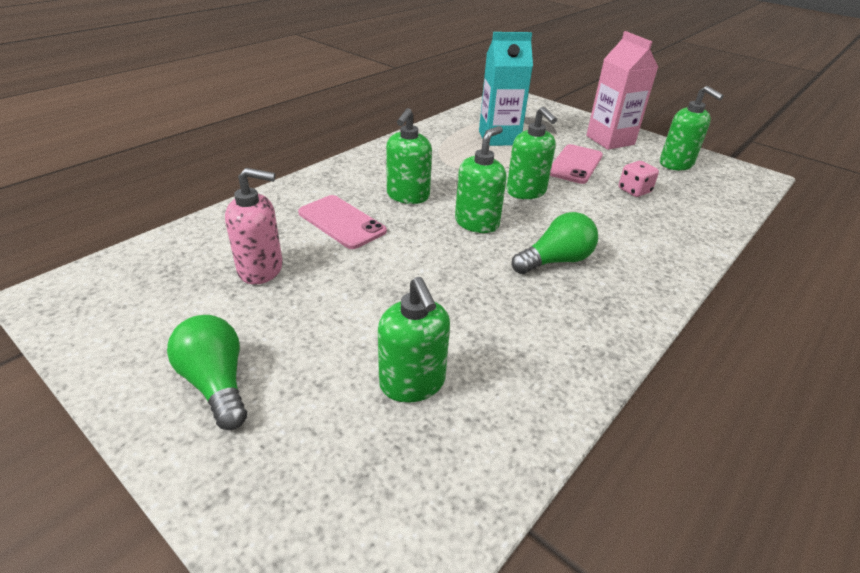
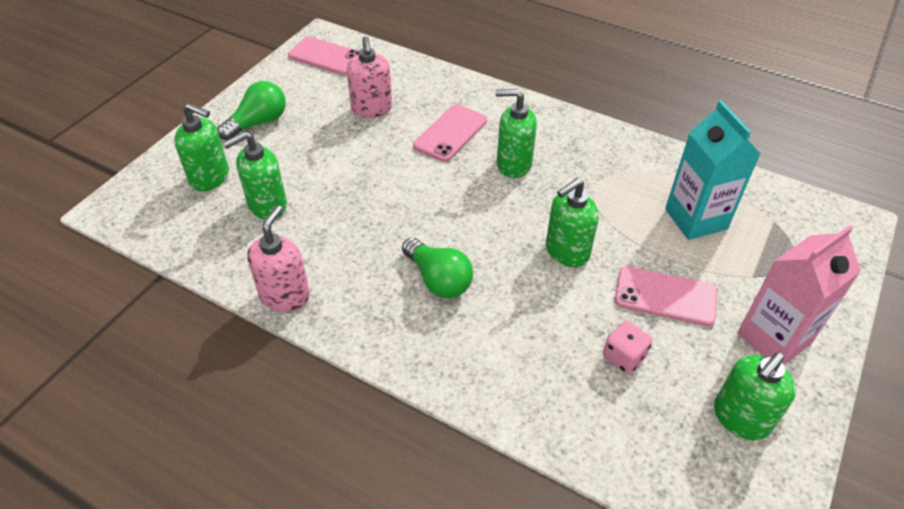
camera: 80 degrees right, 10 degrees up
(105, 296) = (326, 56): none -> pink phone
(477, 223) = (484, 218): green soap dispenser -> green soap dispenser (210, 178)
(578, 375) = (285, 296): none -> pink soap dispenser

